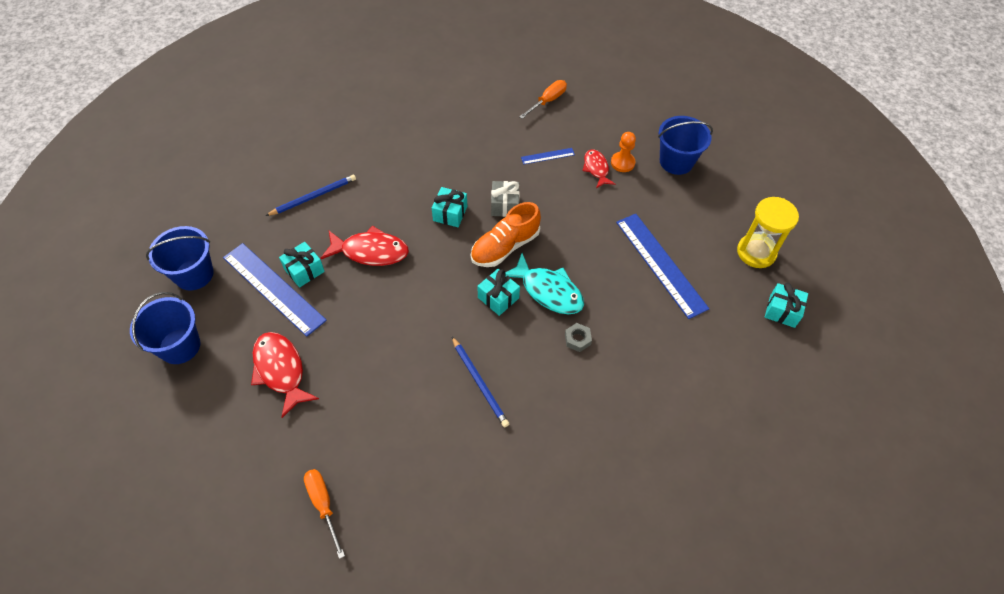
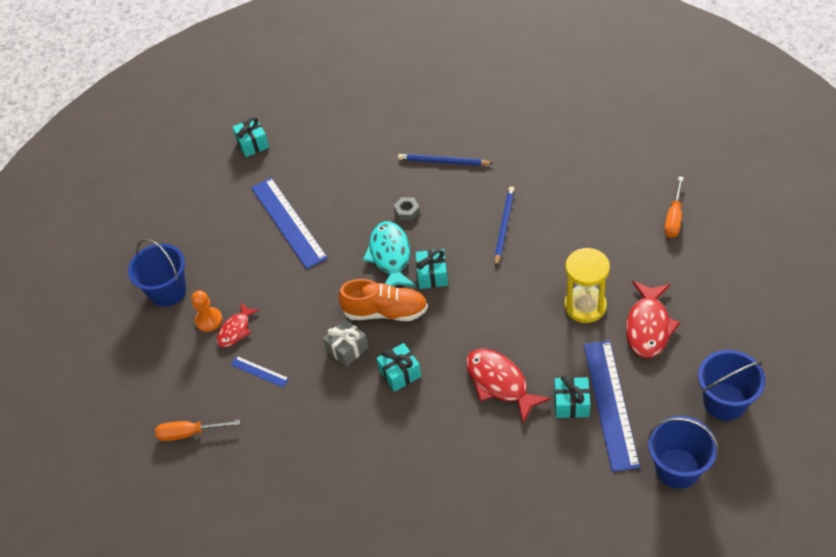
camera: 130 degrees left, 5 degrees down
(314, 196) = (508, 480): blue pencil -> blue pencil (443, 162)
(660, 264) = (288, 222): blue ruler -> blue ruler turned 45 degrees counterclockwise
(756, 252) = (214, 187): yellow hourglass -> yellow hourglass (585, 306)

